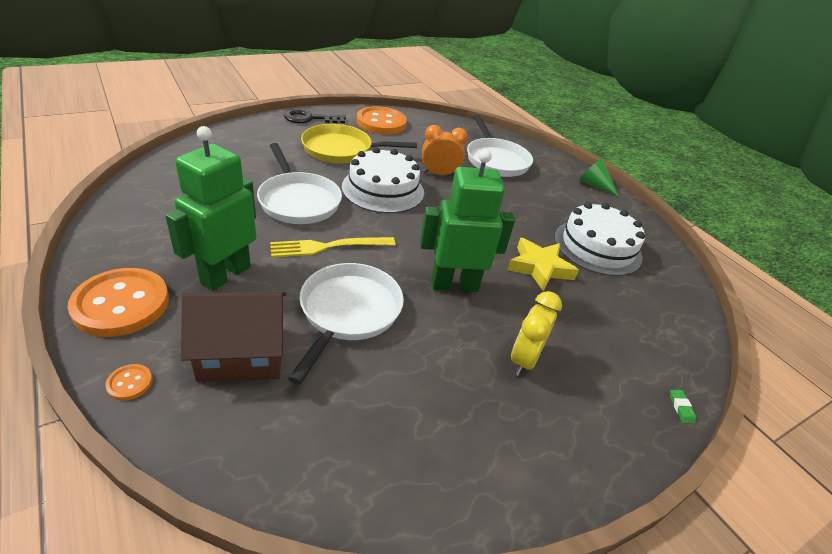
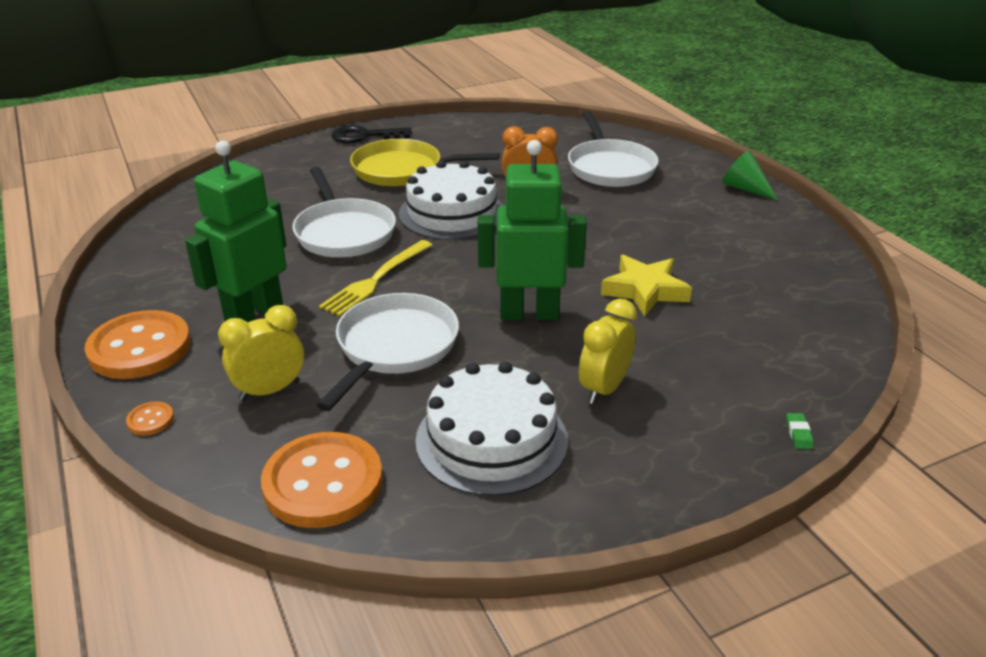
camera: 10 degrees right, 5 degrees down
(242, 353) = (270, 390): brown house -> yellow clock
(327, 247) = (375, 280): yellow fork -> yellow fork turned 45 degrees counterclockwise
(381, 122) = (459, 133): orange button -> orange button (323, 483)
(597, 247) = (731, 263): white cake -> white cake (491, 440)

